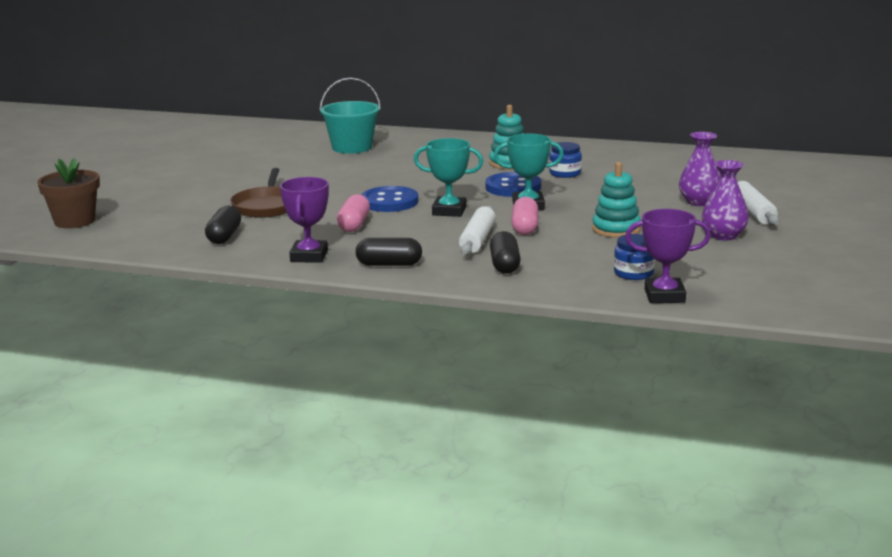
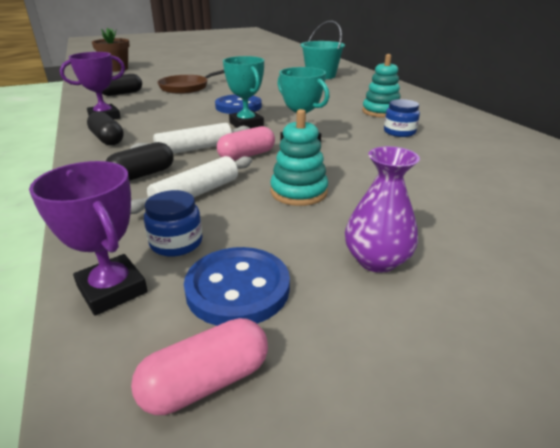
camera: 50 degrees right, 10 degrees up
(354, 225) = (180, 111): pink capsule -> pink capsule (206, 382)
(513, 187) = (332, 126): blue button -> blue button (238, 288)
(699, 202) = (454, 208): purple vase -> none
(753, 212) = (492, 253): white rolling pin -> white rolling pin (196, 194)

